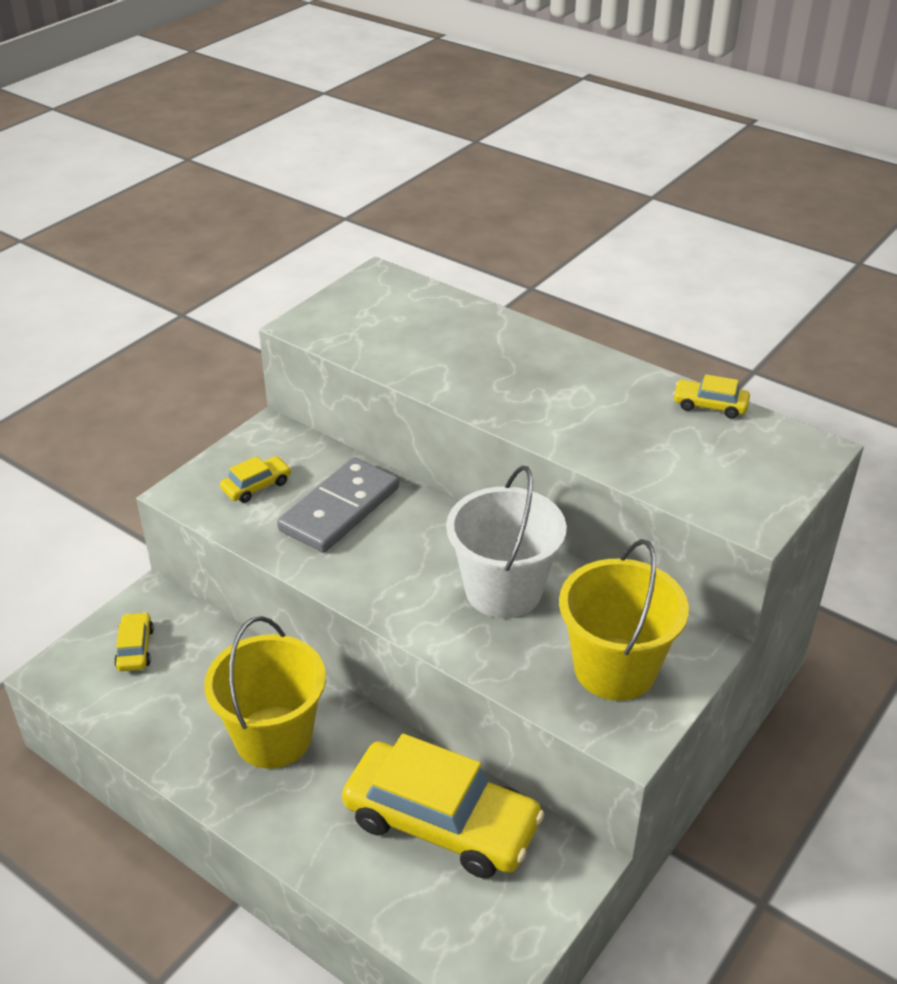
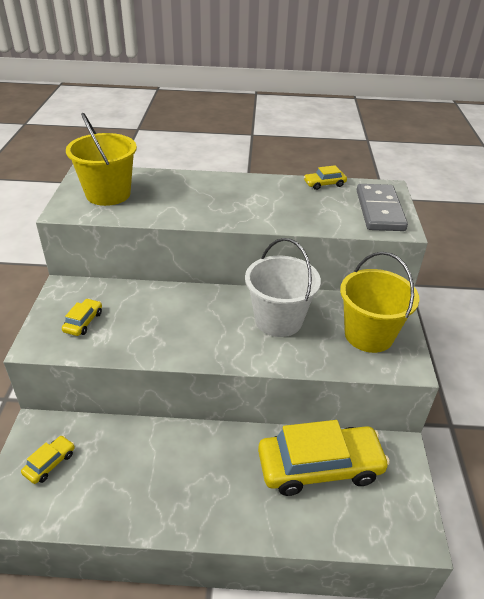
camera: 35 degrees left, 0 degrees up
(135, 648) = (50, 463): yellow car -> yellow car turned 75 degrees clockwise
(273, 737) = (186, 471): yellow bucket -> yellow bucket (108, 194)
(339, 509) = (147, 315): grey domino -> grey domino (379, 210)

